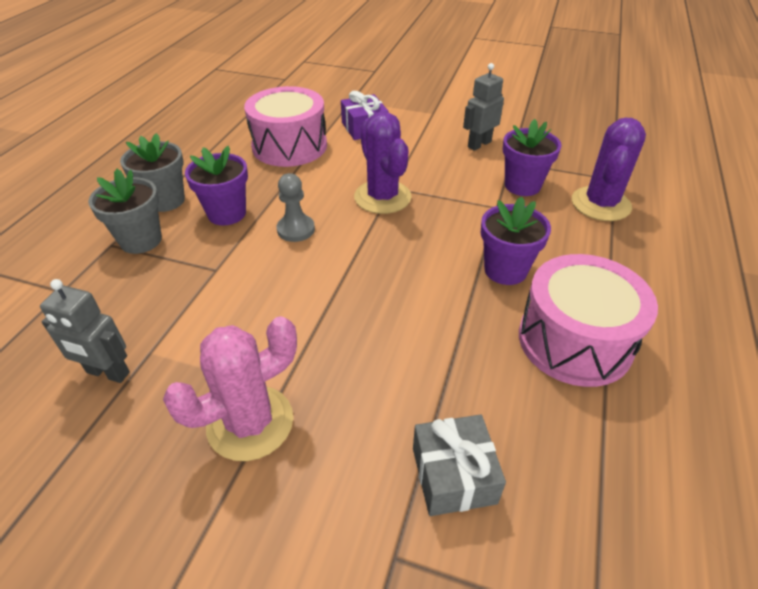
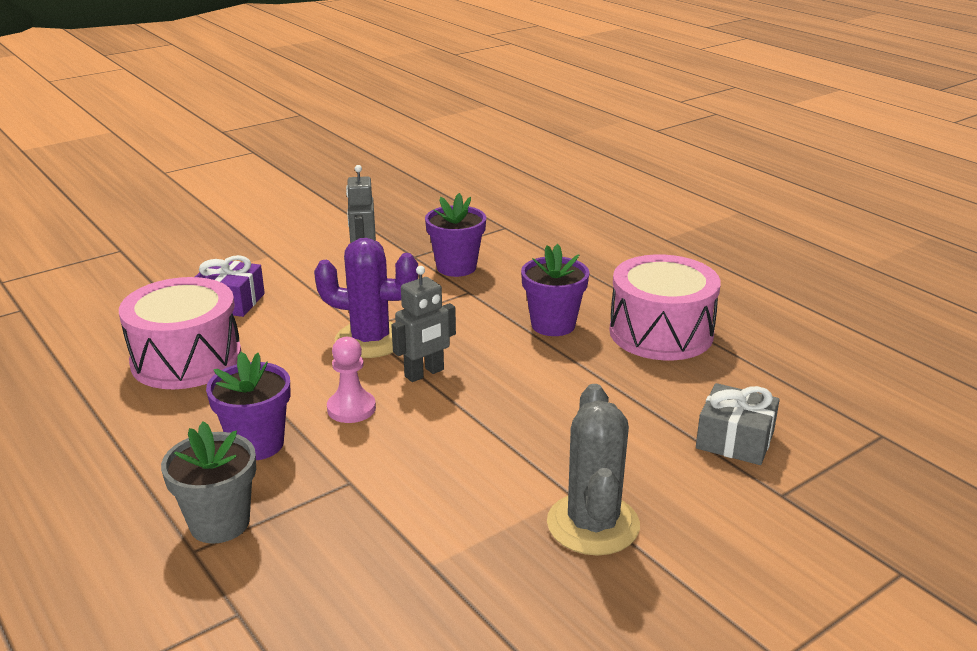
camera: 55 degrees left, 15 degrees down
(108, 373) = (432, 603): grey robot -> grey robot (424, 373)
(166, 200) = (161, 482): grey flower pot -> none
(250, 423) = (593, 524): pink cactus -> grey cactus
(296, 229) = (351, 408): grey pawn -> pink pawn
(600, 204) = (528, 248): purple cactus -> none

